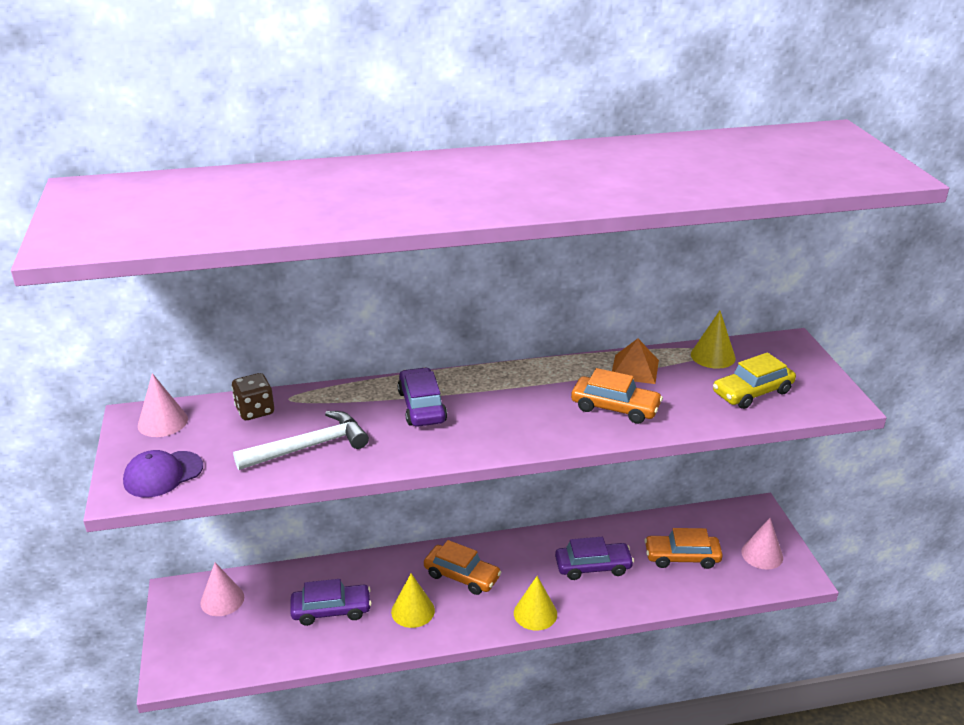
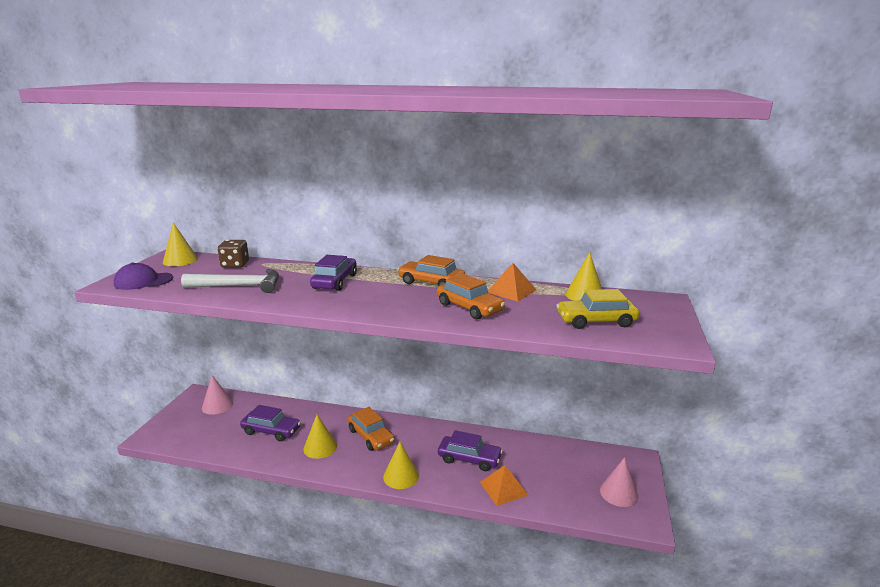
camera: 25 degrees right, 10 degrees down
(162, 422) = (180, 260): pink cone -> yellow cone
(651, 589) = (503, 488): none -> orange pyramid
(682, 557) = (546, 474): orange car -> orange car (431, 283)

